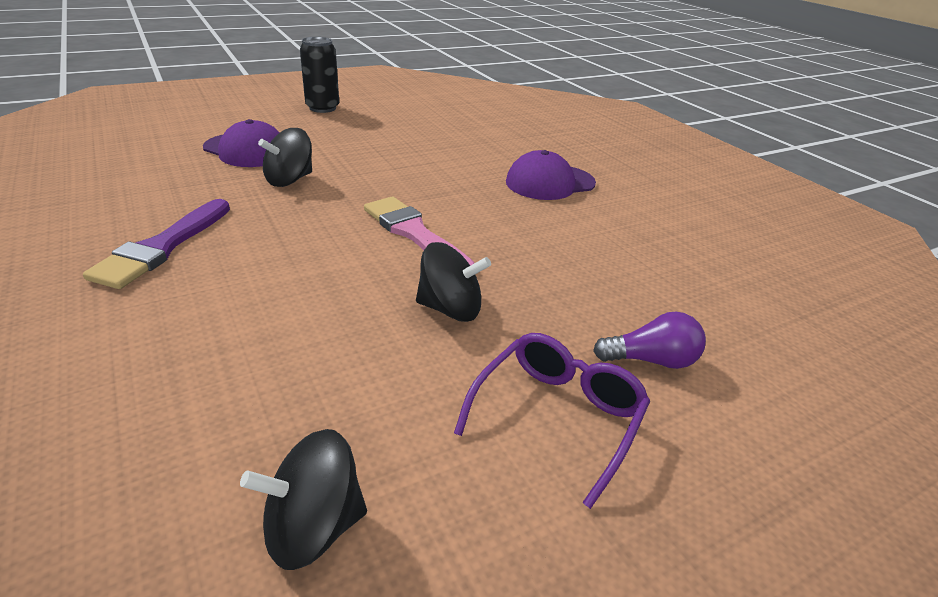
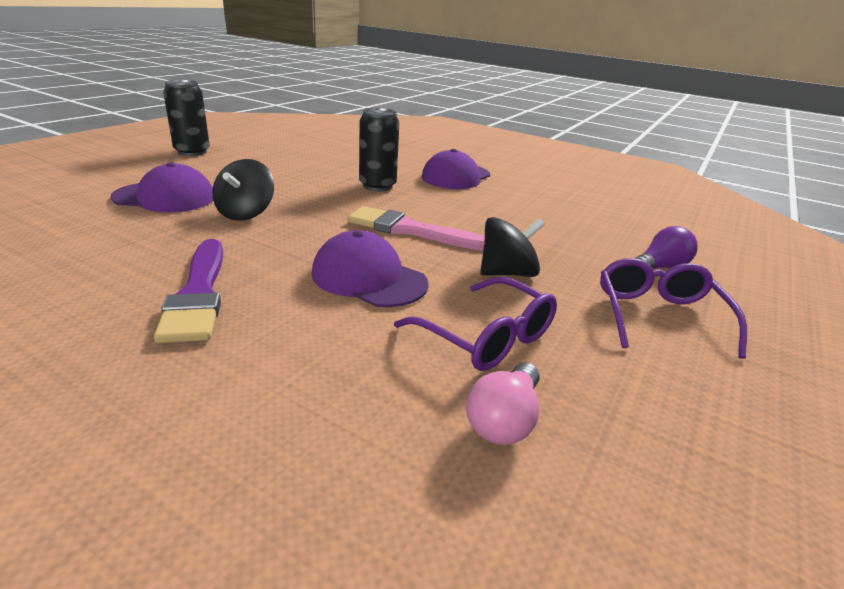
camera: 30 degrees left, 5 degrees down
(239, 452) = (504, 420): none -> pink light bulb
(309, 273) = (369, 278): none -> purple cap
(313, 527) = (623, 442): black spinning top -> none
(334, 369) = (487, 337): none -> purple glasses
(447, 177) = (377, 186): none -> black can

